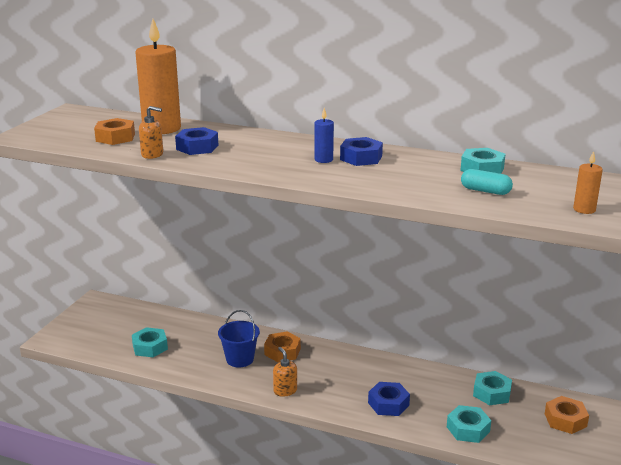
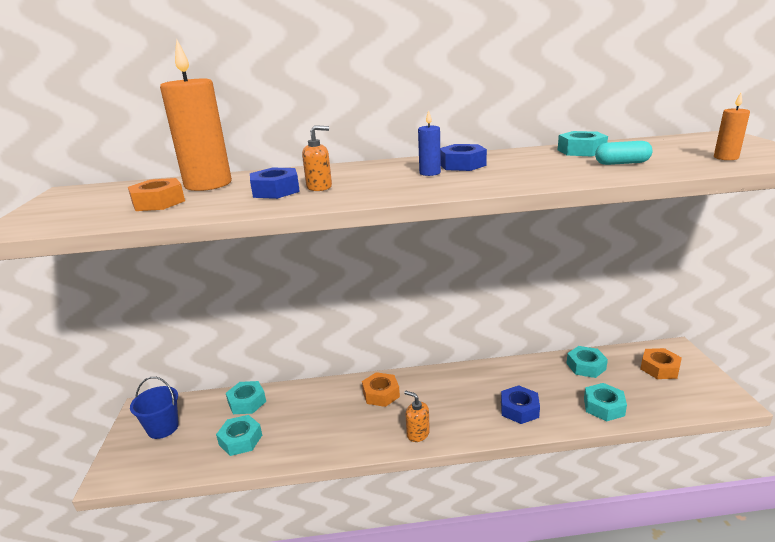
camera: 25 degrees left, 0 degrees up
(152, 154) = (230, 207): orange soap dispenser -> orange soap dispenser (319, 187)
(173, 322) = (247, 402): none -> turquoise nut
(240, 359) = (346, 417): blue bucket -> blue bucket (163, 428)

